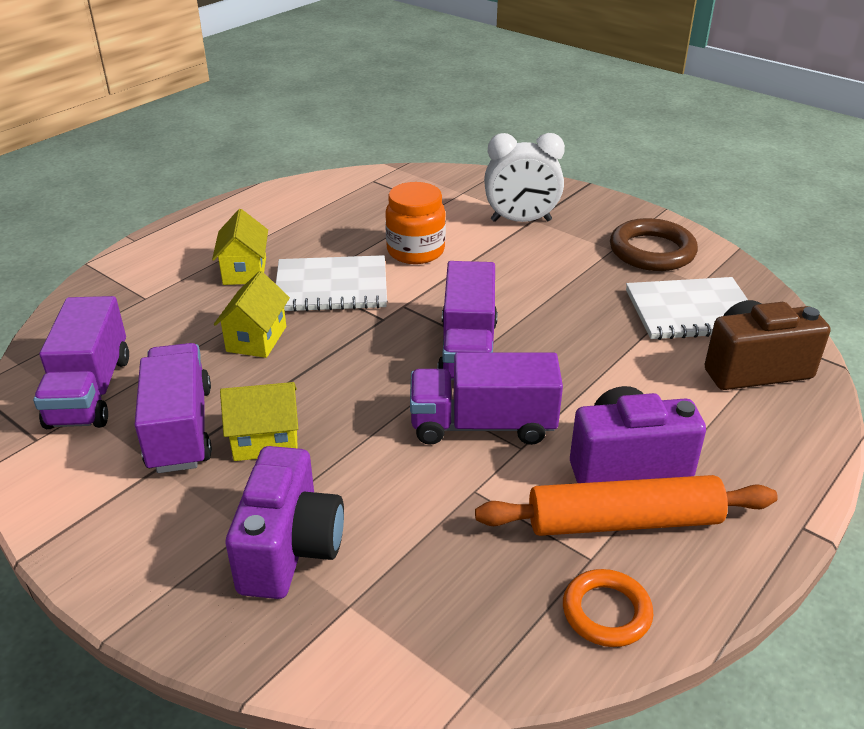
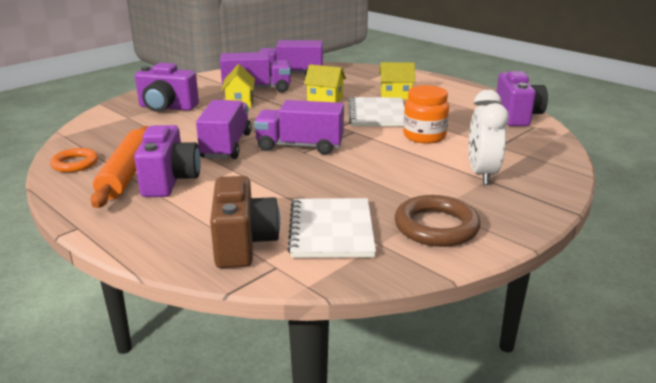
camera: 95 degrees right, 10 degrees down
(339, 187) = (517, 116): none -> purple camera

